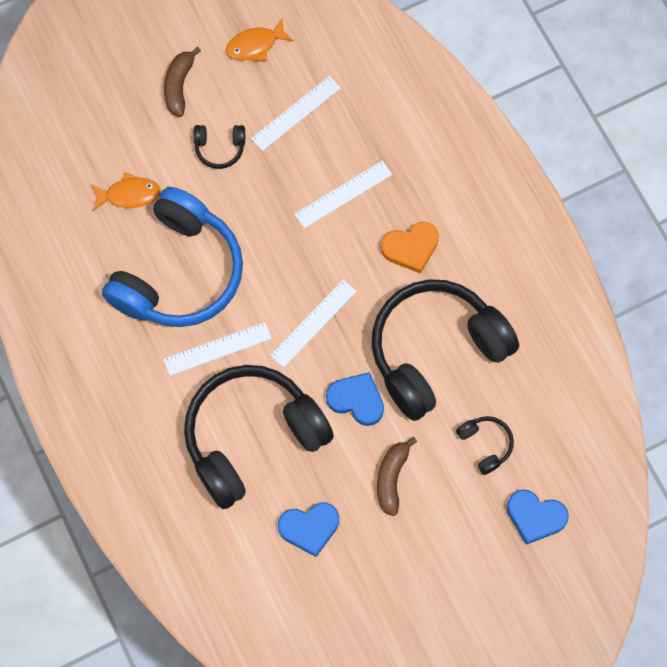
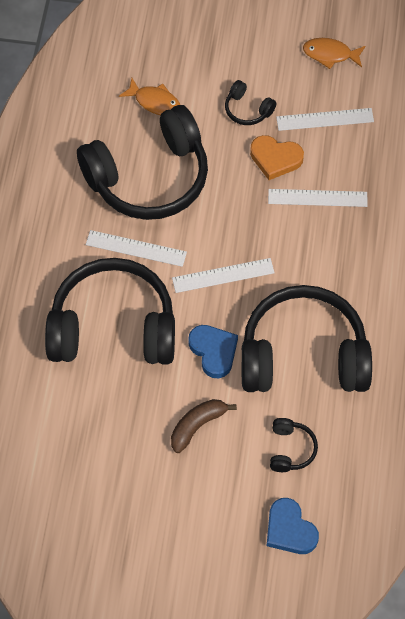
camera: 35 degrees right, 10 degrees down
(179, 85) = (250, 49): brown banana -> none
(179, 272) = (149, 177): blue headphones -> black headphones
(309, 528) = (105, 421): blue heart -> none
(410, 248) = (341, 268): orange heart -> orange heart (275, 159)

